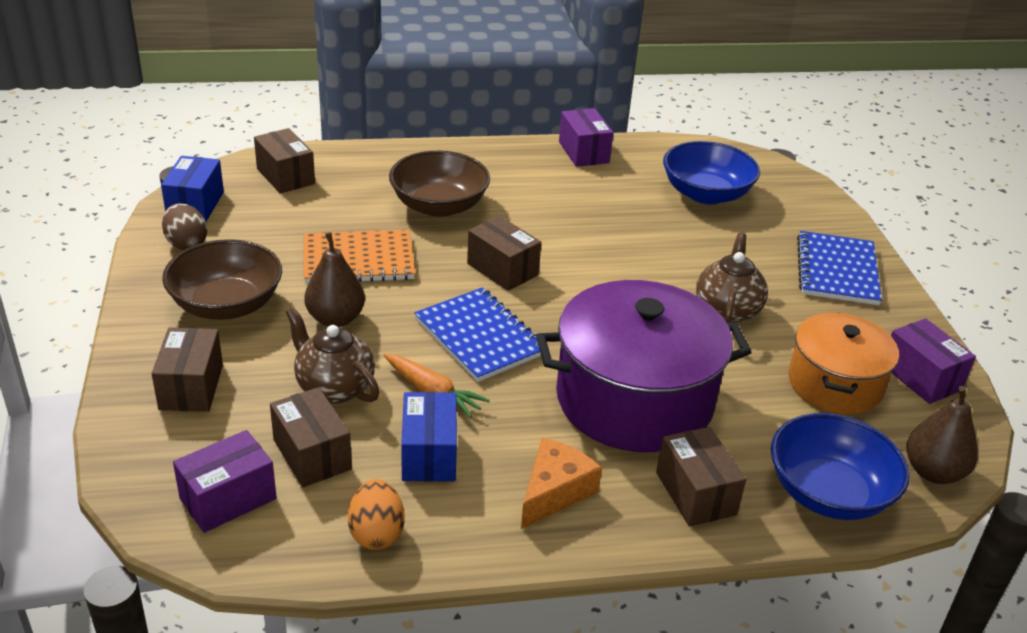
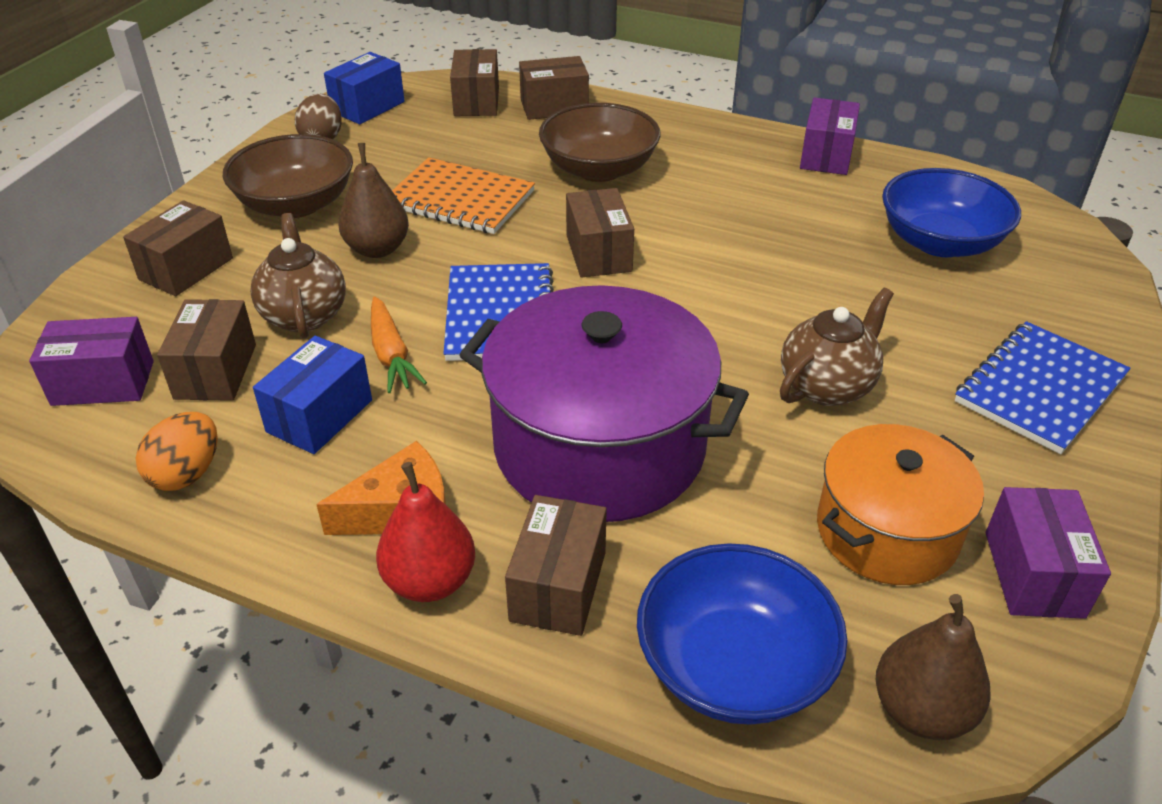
camera: 35 degrees right, 5 degrees up
(353, 165) = (554, 107): none -> brown box
(618, 525) = (430, 581): none -> red pear

